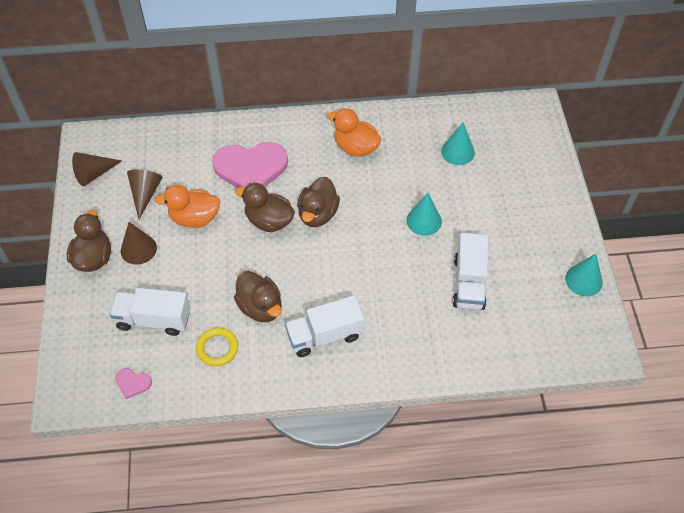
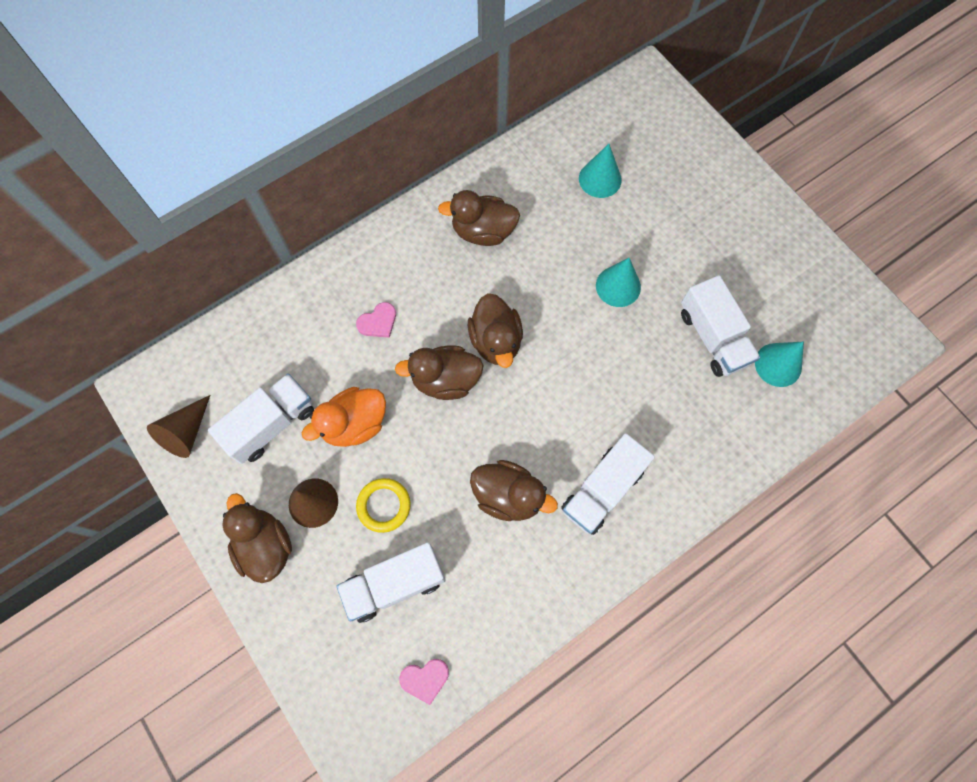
camera: 30 degrees left, 15 degrees up
(145, 194) = (271, 424): brown cone -> white truck
(217, 348) = (493, 576): yellow ring -> yellow ring (384, 505)
(251, 168) = (378, 322): pink heart -> pink heart, size x0.42
(355, 147) = (483, 231): orange duck -> brown duck
(584, 280) = (825, 269): turquoise cone -> turquoise cone (778, 364)

